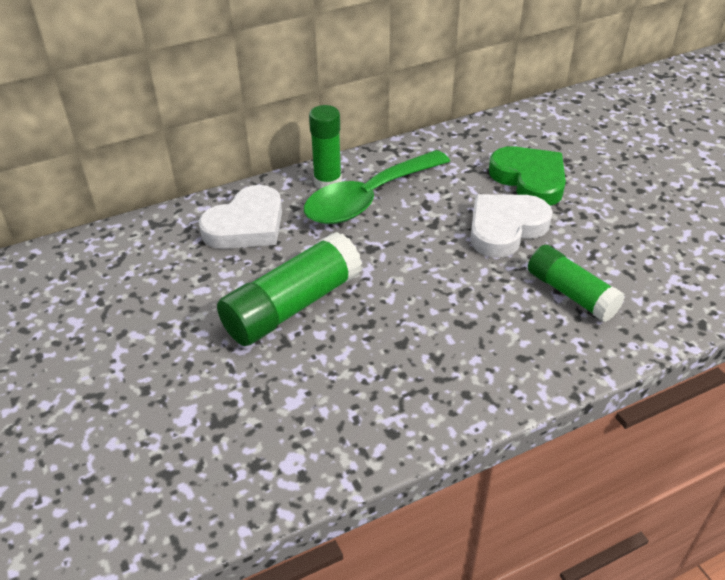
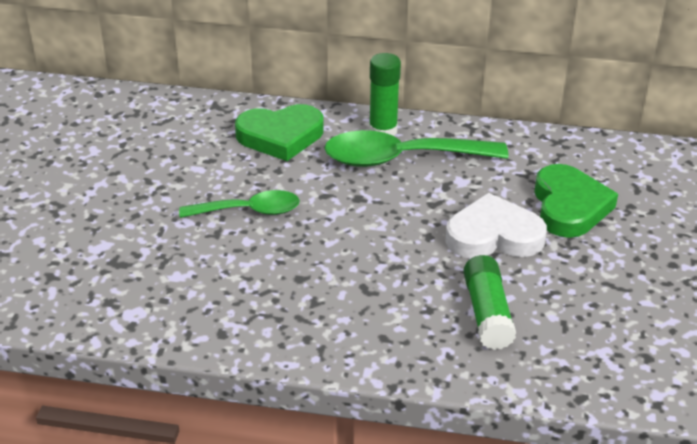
camera: 35 degrees right, 5 degrees down
(246, 225) = (280, 136): white heart -> green heart
(292, 306) = (249, 211): green glue stick -> green spoon

